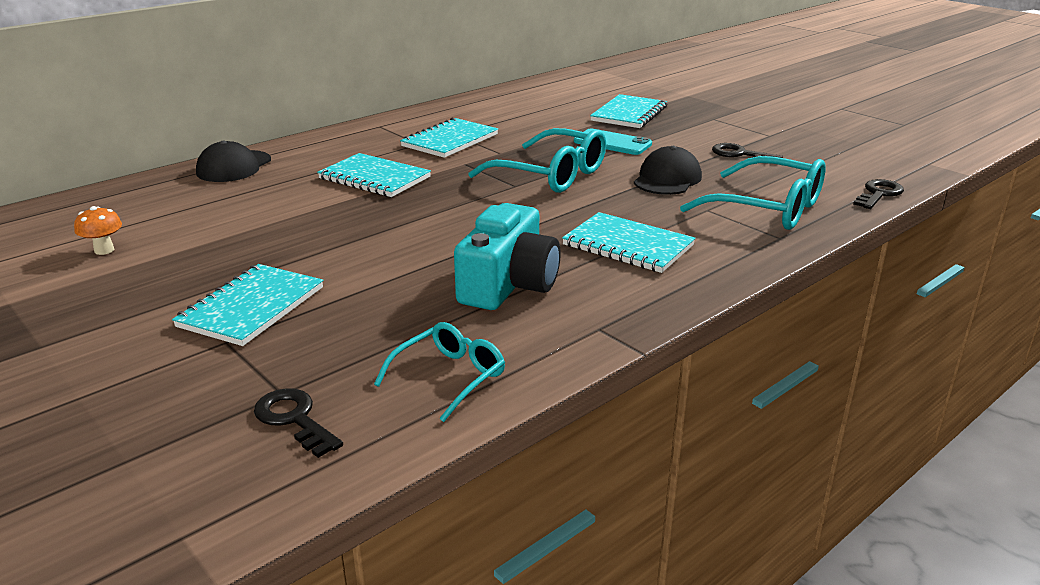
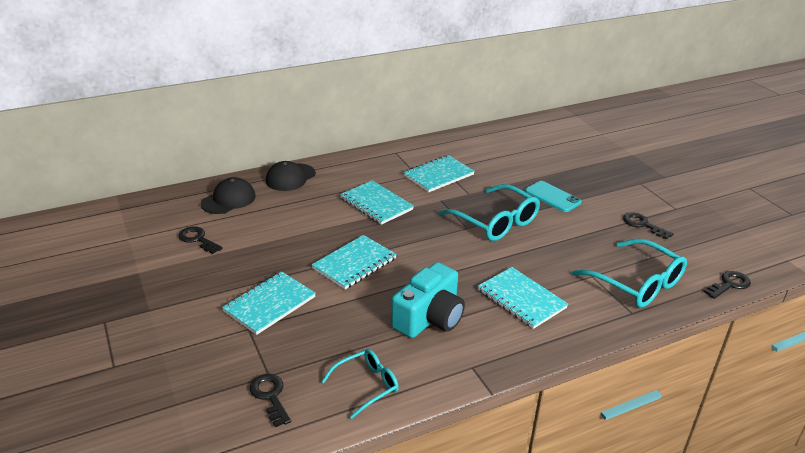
camera: 15 degrees right, 5 degrees up
(104, 250) = (197, 239): orange mushroom -> black key
(629, 114) = (578, 168): turquoise notebook -> turquoise notebook (354, 264)
(667, 179) = (577, 240): black cap -> black cap (228, 200)

